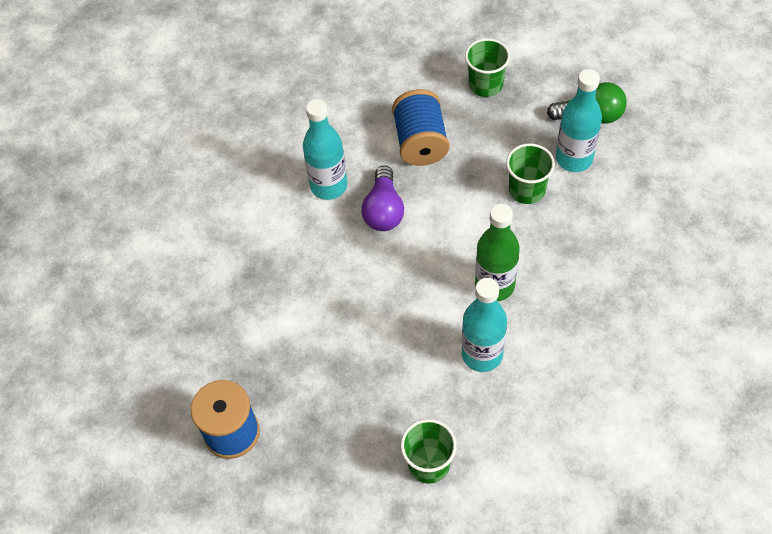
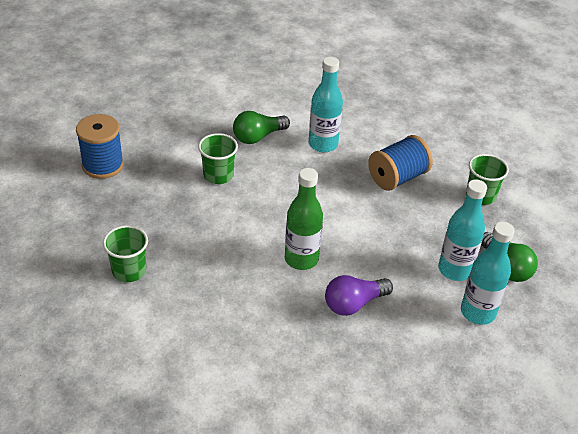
camera: 55 degrees right, 15 degrees down
(278, 244) = (258, 137): none -> green light bulb
(384, 210) = (323, 178): purple light bulb -> purple light bulb (354, 304)
(482, 354) = (236, 271): turquoise bottle -> turquoise bottle (478, 312)
(527, 190) = (402, 250): green cup -> green cup (218, 175)

